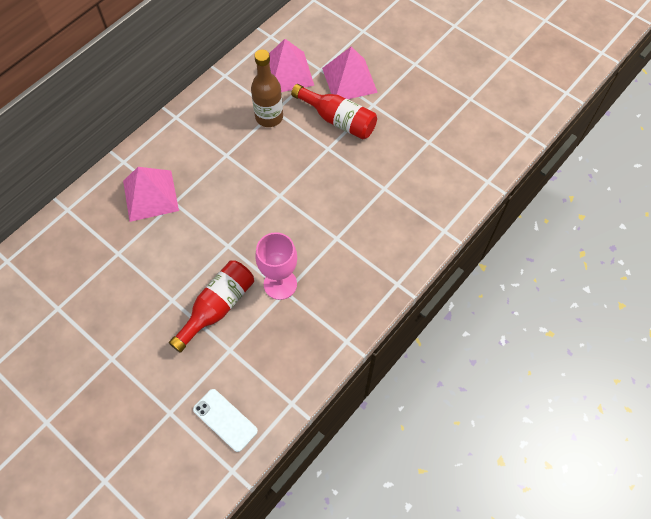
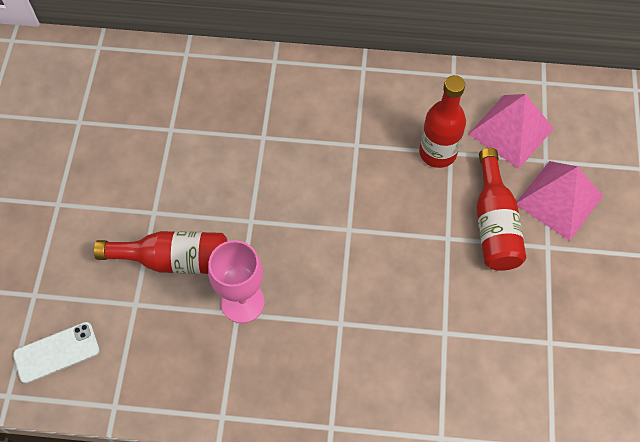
camera: 55 degrees right, 0 degrees up
(150, 195) = (254, 111): pink pyramid -> none
(225, 420) = (56, 352): white phone -> white phone turned 60 degrees clockwise
(269, 117) = (437, 152): brown bottle -> red bottle

